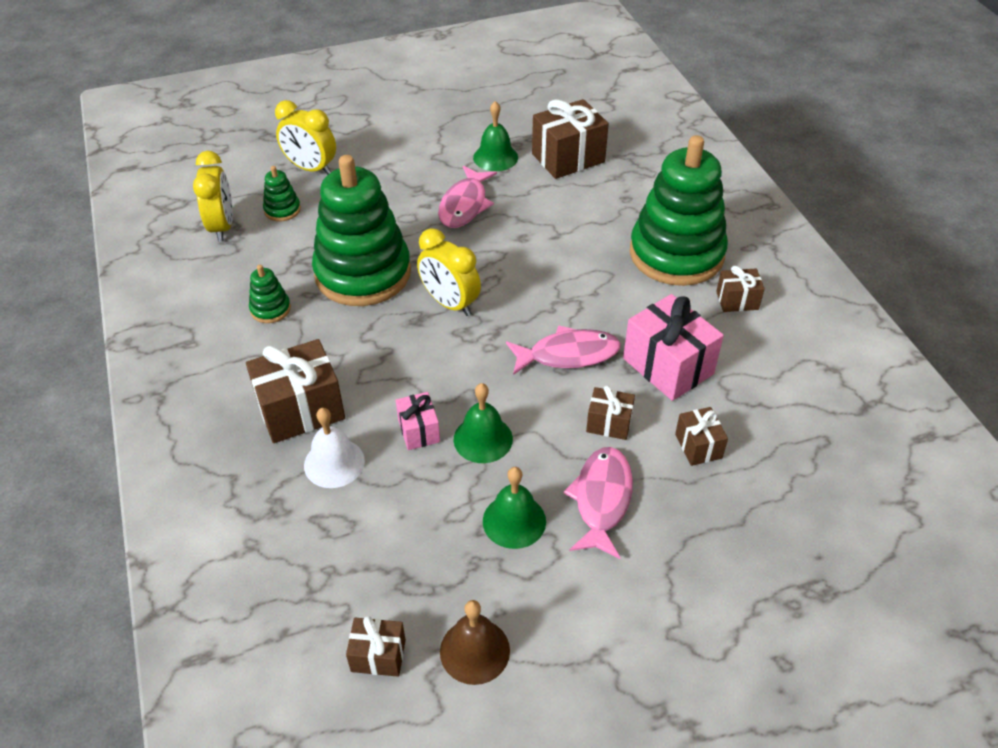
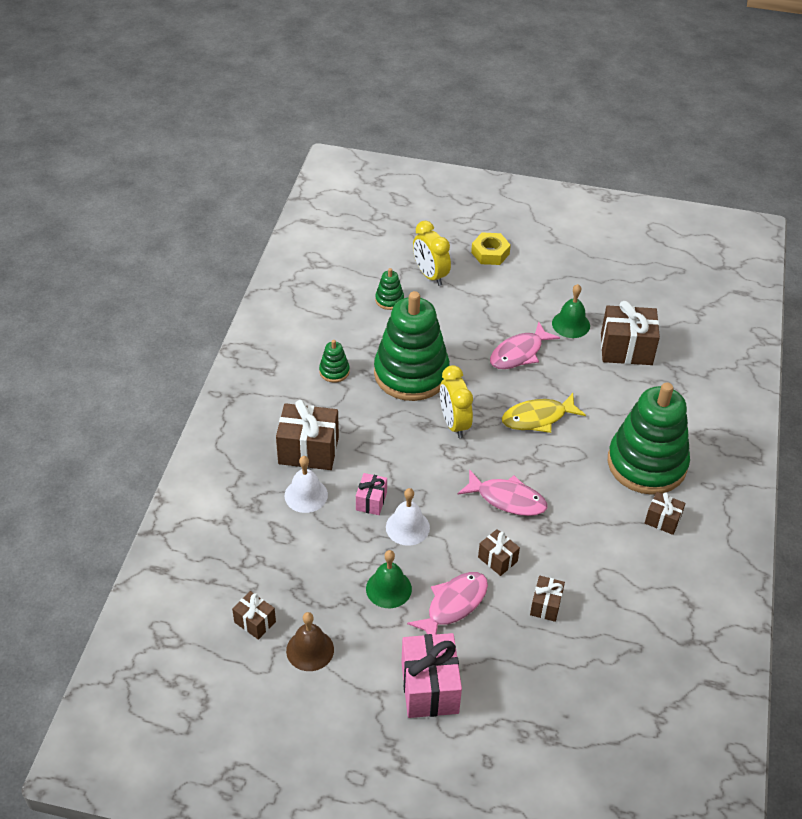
camera: 30 degrees right, 0 degrees up
(222, 227) = (341, 295): yellow clock -> none
(360, 124) = (490, 253): none -> yellow nut
(483, 439) = (407, 527): green bell -> white bell
(534, 259) = (538, 418): none -> yellow fish
(668, 366) = (570, 542): pink gift -> pink gift (429, 688)

